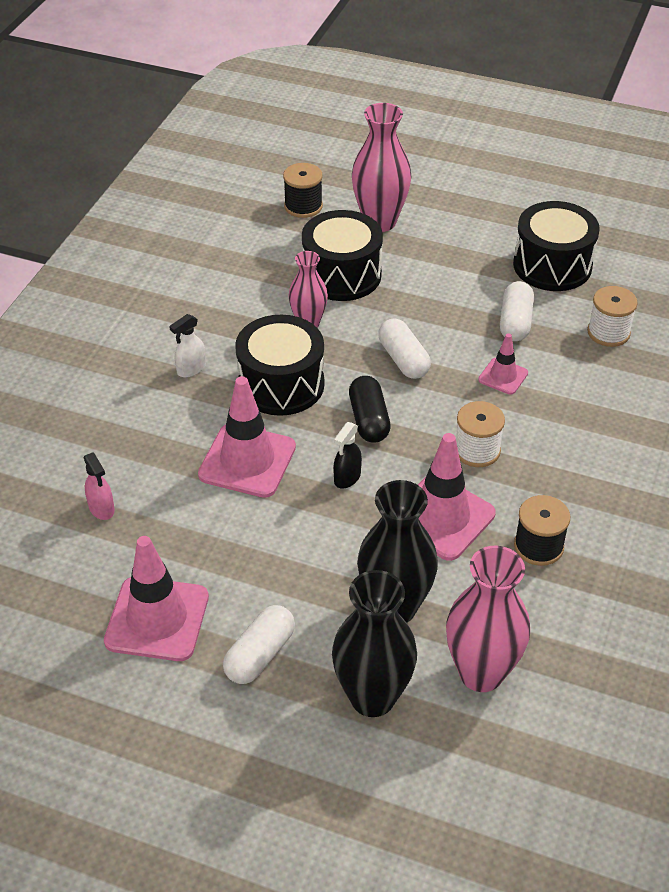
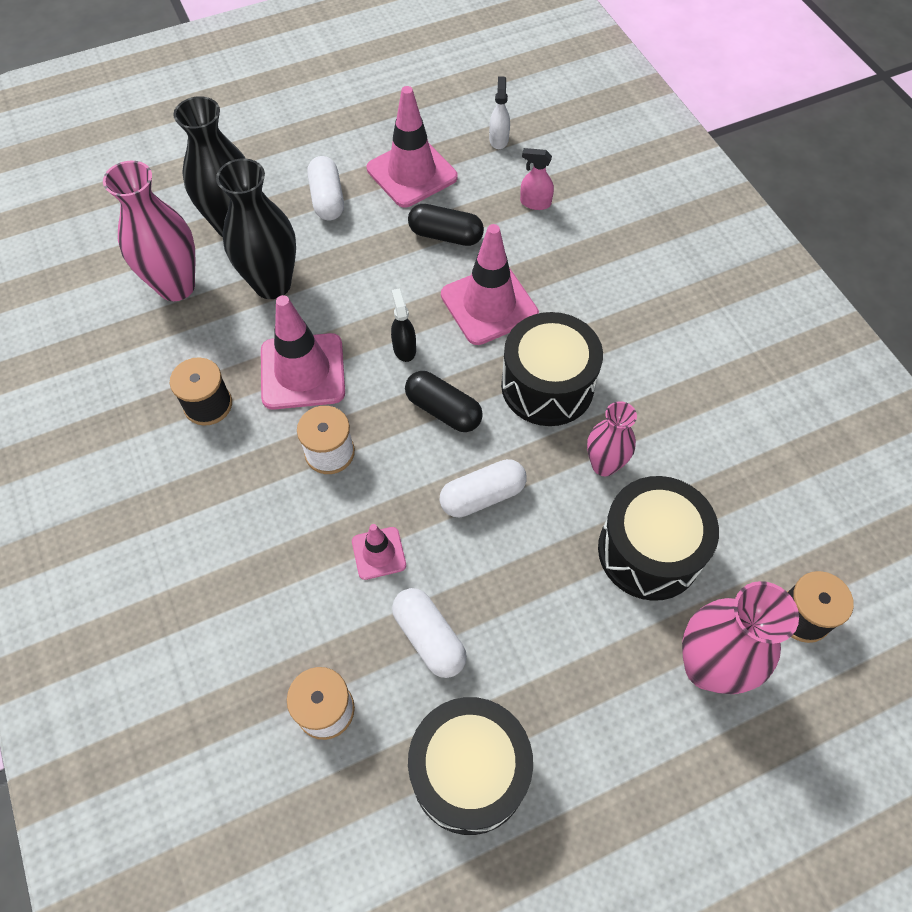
camera: 135 degrees right, 15 degrees up
(191, 369) = (629, 342): white spray bottle -> white spray bottle (498, 139)
(206, 538) = (445, 235): none -> black capsule
(403, 359) = (482, 496): white capsule -> white capsule turned 45 degrees counterclockwise

